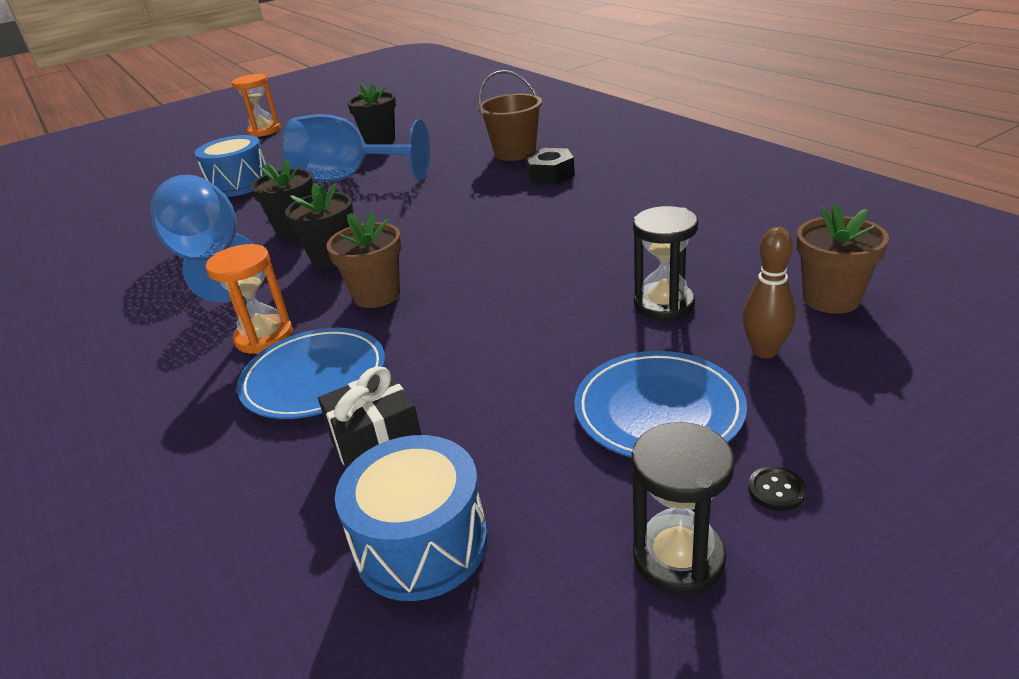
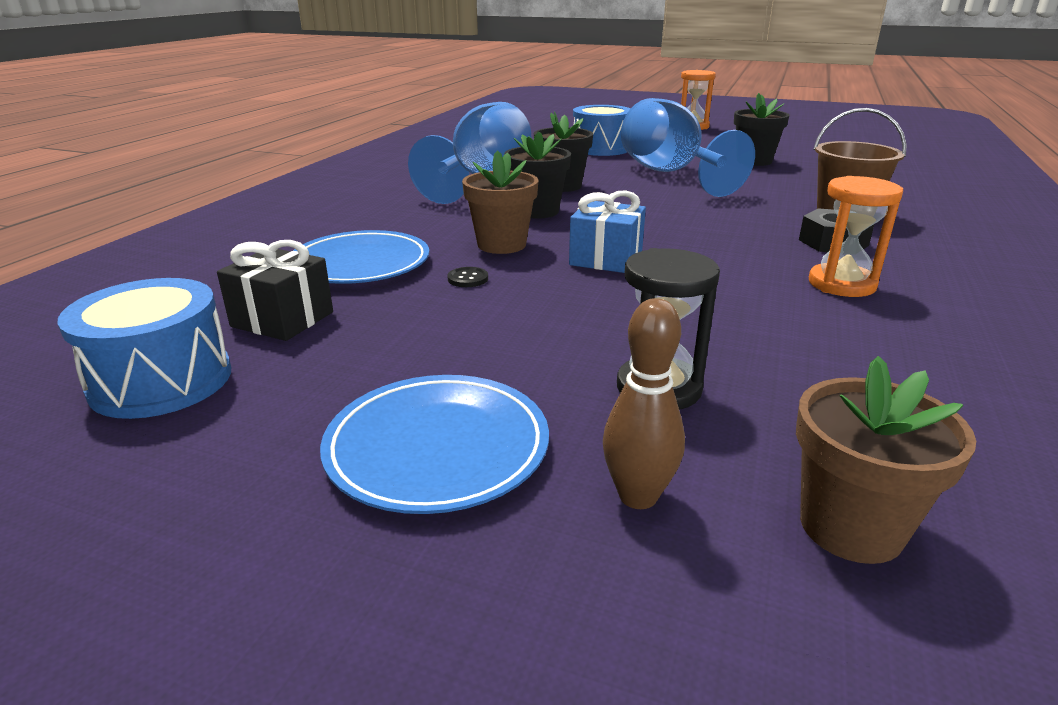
camera: 50 degrees right, 5 degrees down
(264, 337) = (400, 229): orange hourglass -> orange hourglass (841, 284)
(466, 260) = (606, 259): none -> blue gift
(678, 558) = (175, 540): black hourglass -> none
(776, 490) = (331, 590): black button -> black button (468, 279)

